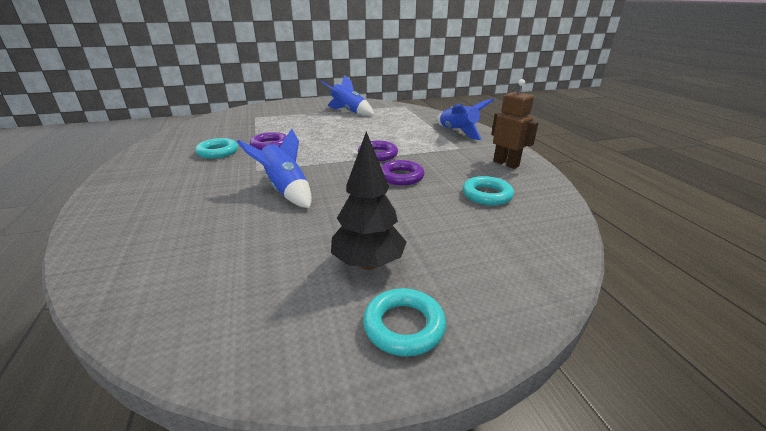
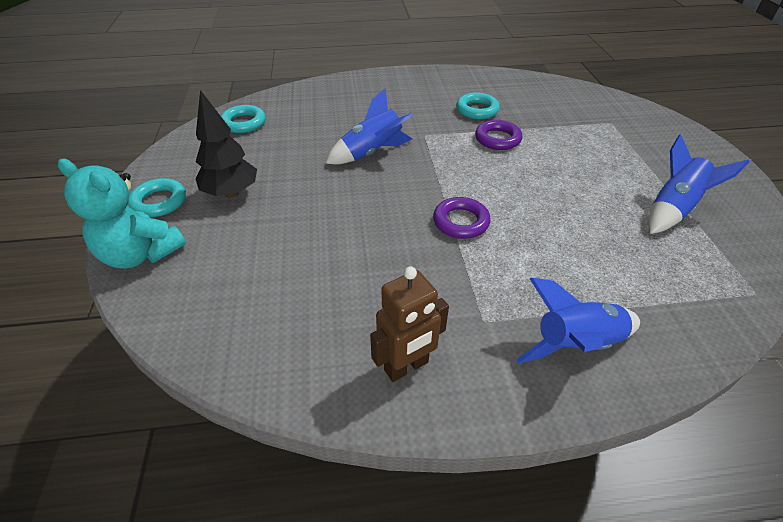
camera: 100 degrees right, 15 degrees up
(401, 177) = (384, 234): purple ring -> none
(487, 195) = (310, 303): turquoise ring -> turquoise ring (243, 123)
(502, 304) = (141, 254): none -> turquoise teddy bear

